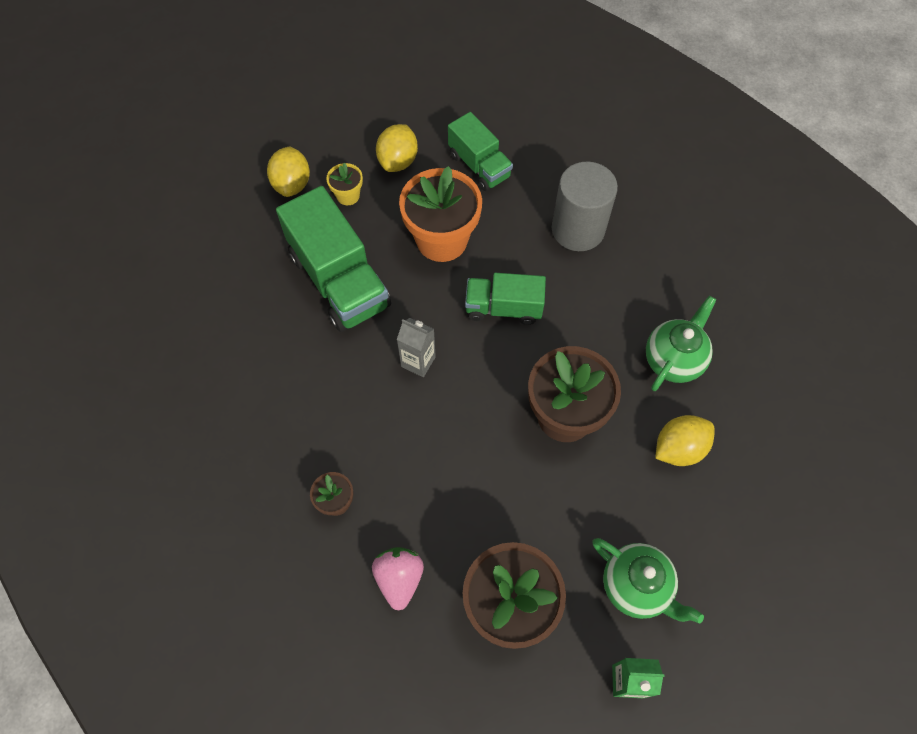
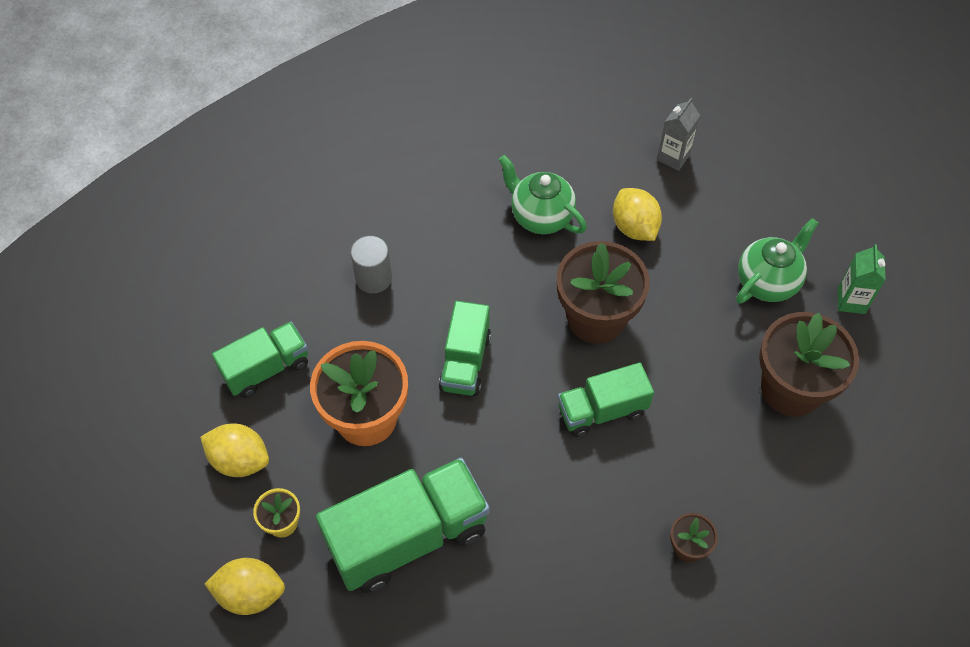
camera: 85 degrees left, 5 degrees down
(399, 578) = (768, 487): pink strawberry -> none
(418, 361) = (525, 454): grey carton -> grey carton (673, 157)
(466, 424) = (602, 410): none -> green truck
(578, 229) = (373, 278): grey cylinder -> grey cylinder, size x0.61

